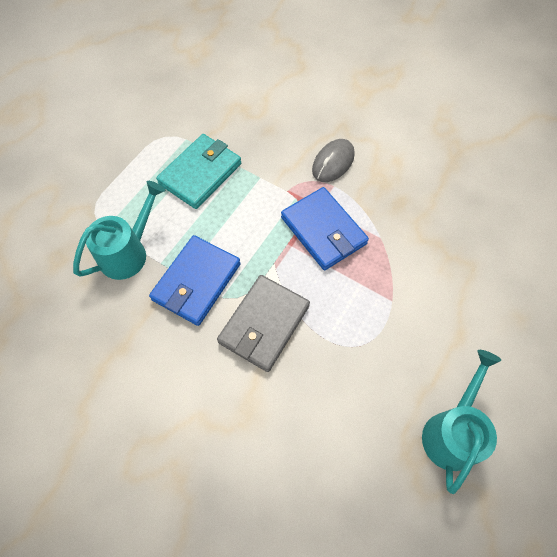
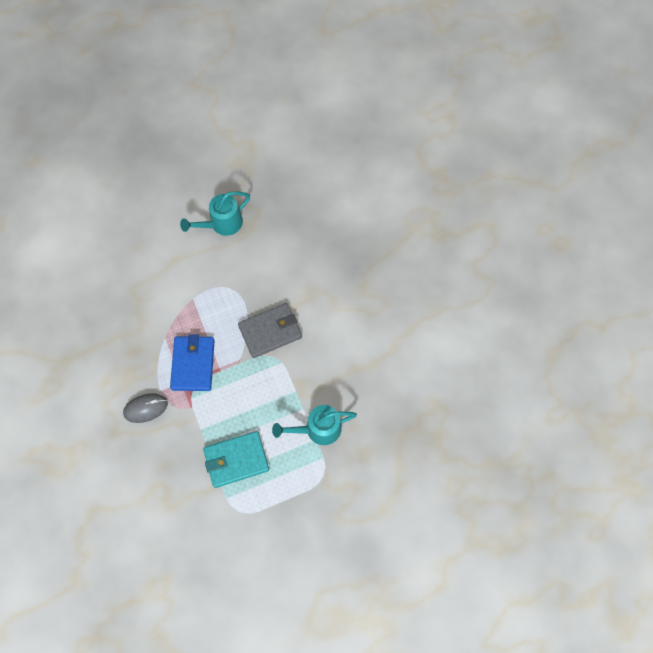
camera: 145 degrees left, 5 degrees up
(196, 282) = (290, 381): blue wallet -> none

